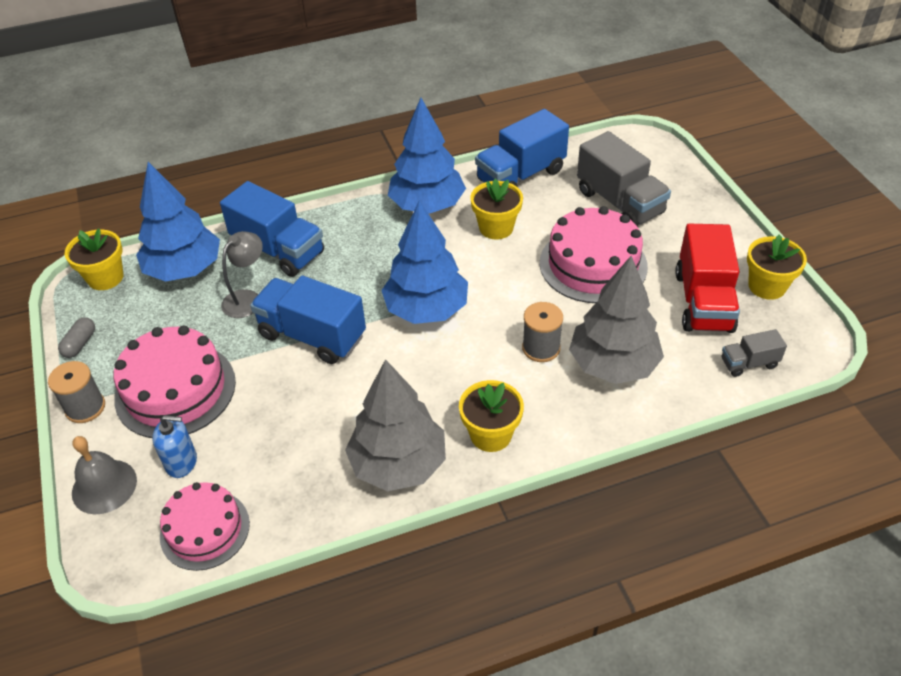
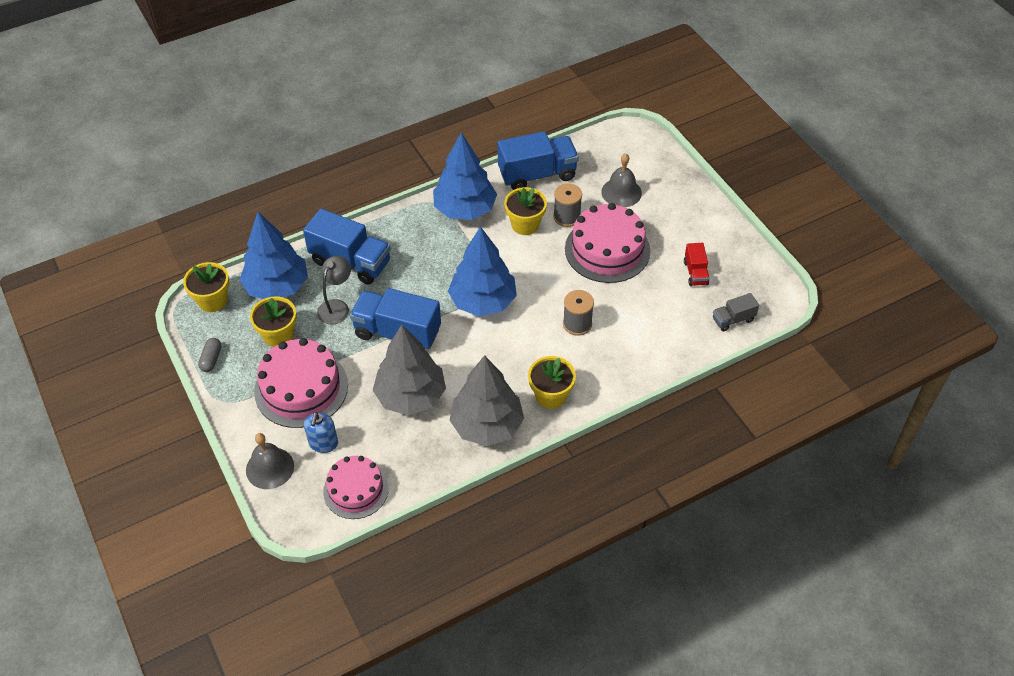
camera: 10 degrees left, 5 degrees up
(85, 407) = (234, 410): grey spool -> grey spool (567, 217)
(181, 462) = (323, 443): blue soap dispenser -> blue soap dispenser turned 105 degrees clockwise
(521, 176) = (537, 174): blue truck -> blue truck turned 150 degrees counterclockwise
(613, 365) = (633, 331): grey tree -> grey tree (410, 396)
(620, 202) = (621, 192): grey truck -> grey bell
(703, 301) = (695, 273): red truck -> red truck, size x0.51
(767, 286) = (742, 255): yellow flower pot -> yellow flower pot (278, 335)

